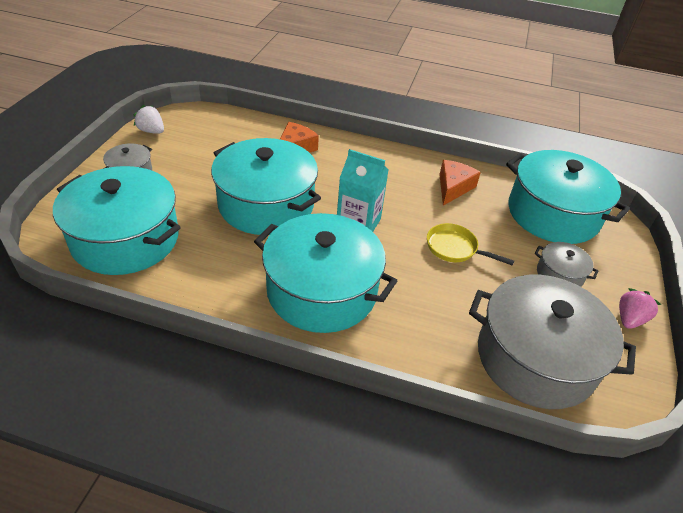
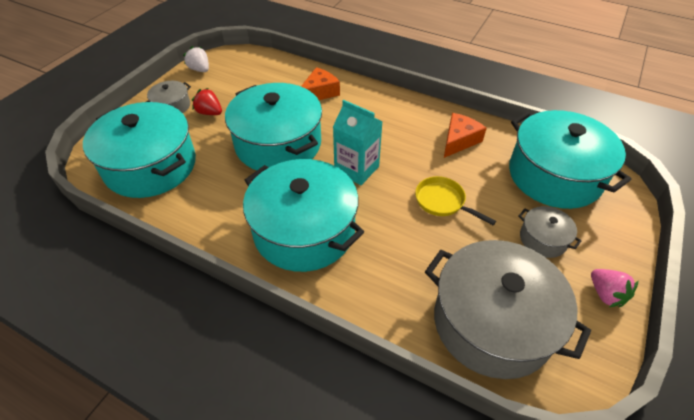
camera: 15 degrees right, 5 degrees up
(178, 177) = (209, 113): none -> red strawberry
(629, 319) = (605, 294): pink strawberry -> pink strawberry turned 105 degrees clockwise

